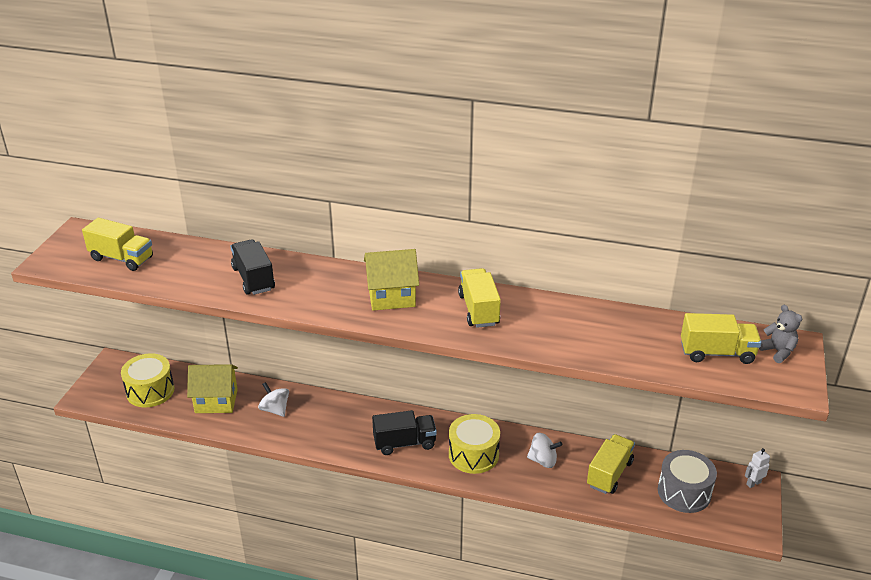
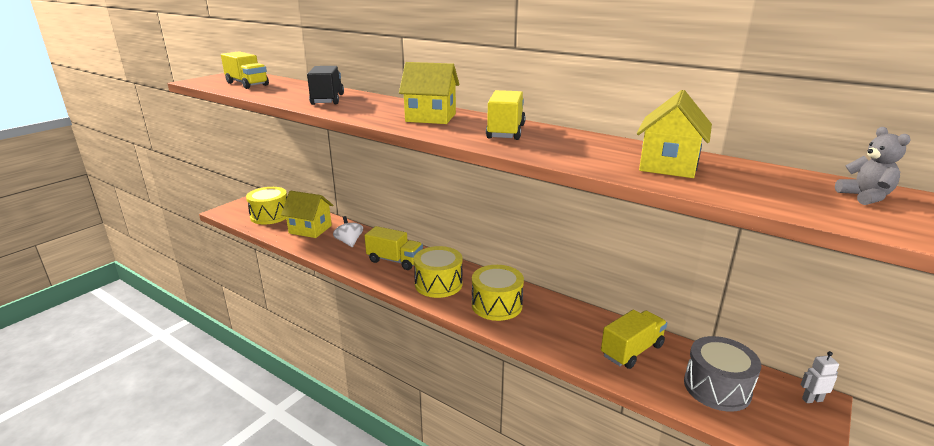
camera: 20 degrees right, 10 degrees down
(404, 443) = (438, 284): black truck -> yellow drum
(543, 460) = (564, 324): white spinning top -> none
(635, 338) = (668, 165): none -> yellow house
(717, 353) = (773, 187): yellow truck -> yellow truck (395, 260)

